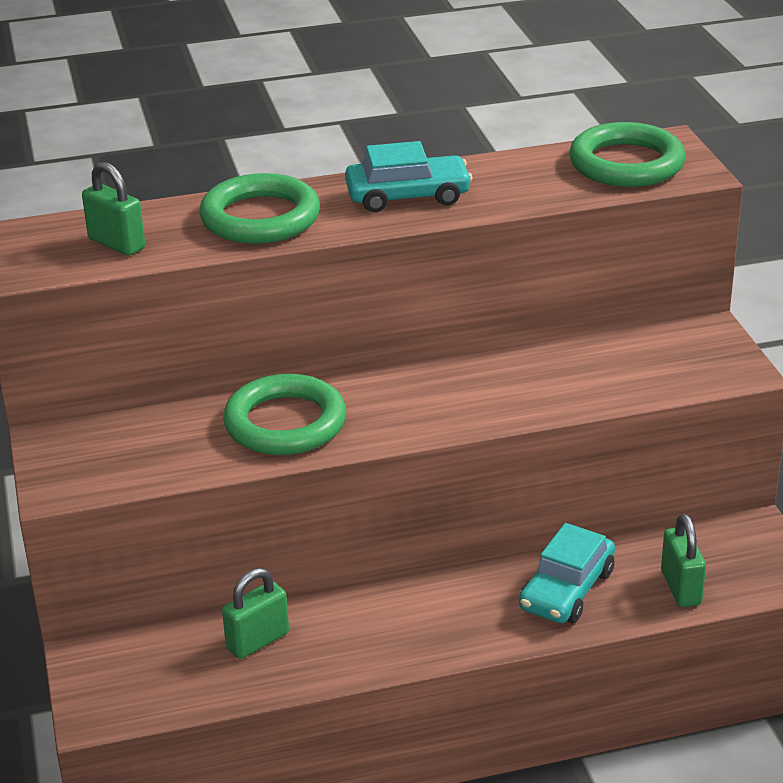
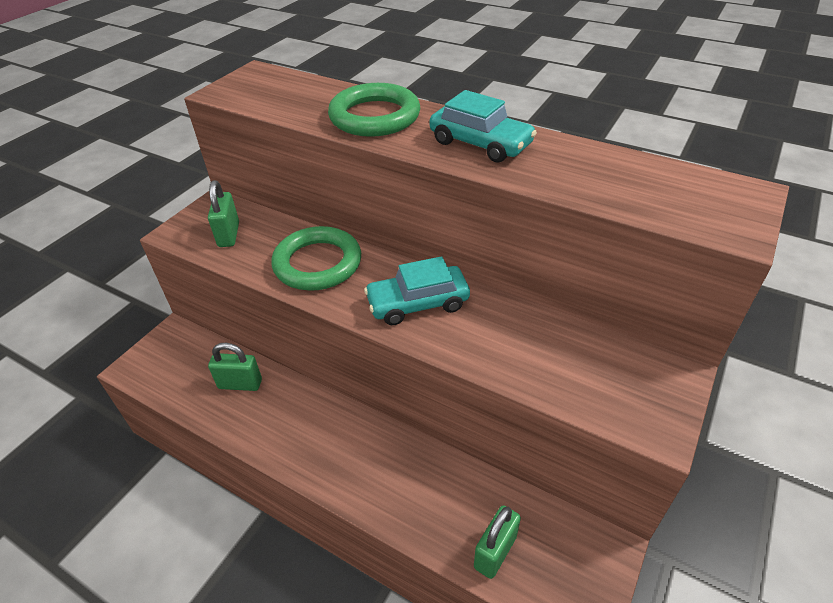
camera: 45 degrees right, 10 degrees up
(116, 244) = (283, 97): green padlock -> green padlock (229, 235)
(566, 590) = (423, 488): turquoise car -> turquoise car (418, 303)
(626, 164) = (682, 194): green ring -> none

